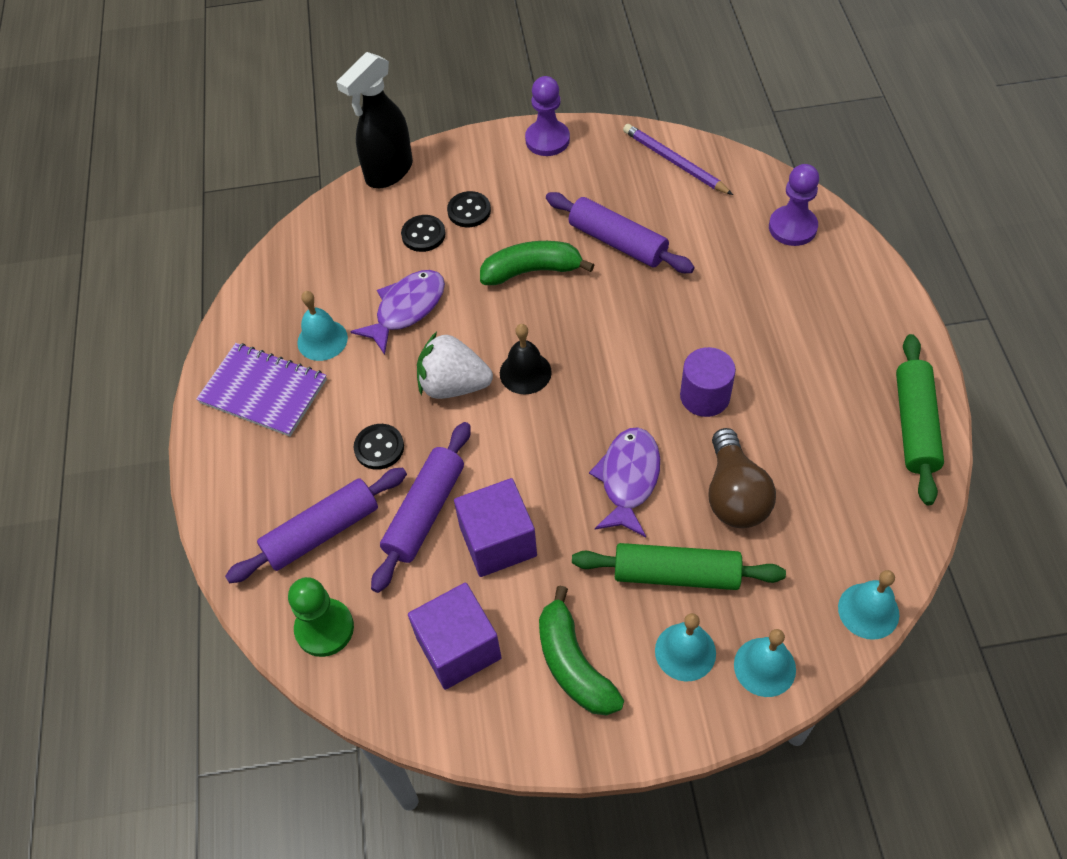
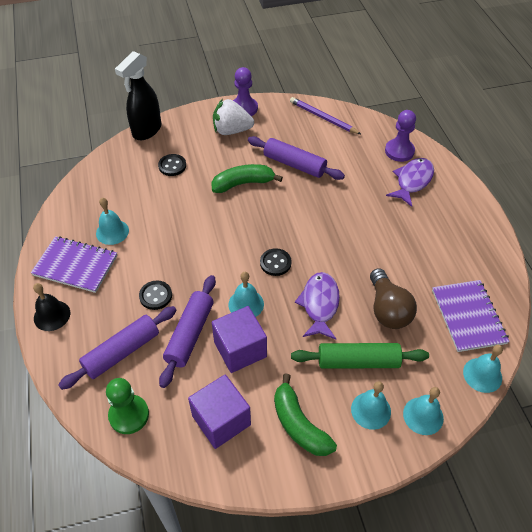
camera: 10 degrees left, 5 degrees down
(406, 309) = (166, 210): purple fish -> purple fish (412, 181)
(453, 385) = (200, 254): white strawberry -> white strawberry (231, 130)
(469, 211) = (200, 151): black button -> black button (275, 263)
(514, 470) = (246, 304): none -> turquoise bell
(525, 372) = (246, 244): black bell -> black bell (52, 315)
(704, 396) = (360, 251): purple cylinder -> none
(861, 515) = (468, 316): none -> purple notebook
(914, 425) = (491, 260): green rolling pin -> none

